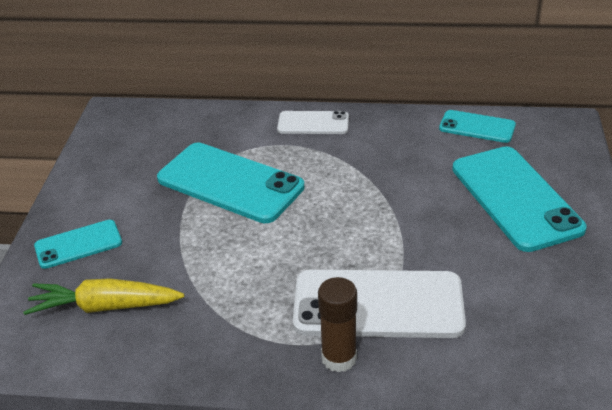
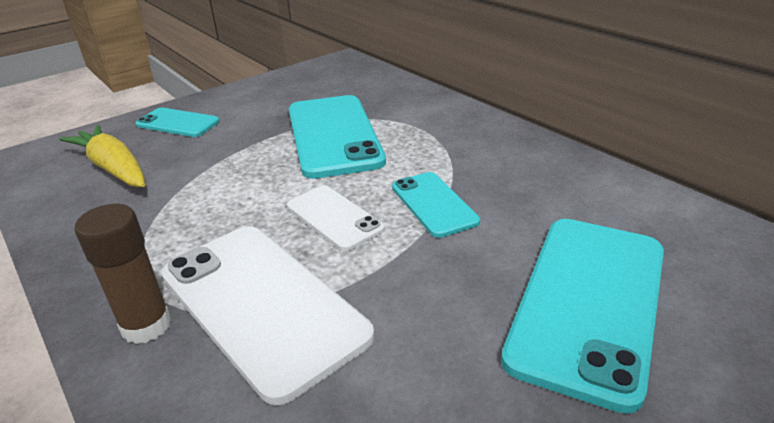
camera: 45 degrees right, 5 degrees down
(313, 123) = (474, 126): white phone -> white phone (334, 217)
(477, 127) = (650, 205): turquoise phone -> turquoise phone (434, 204)

